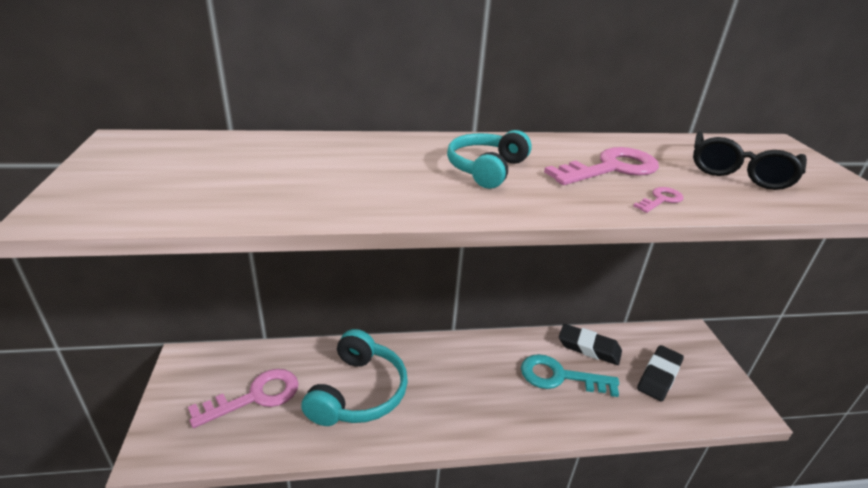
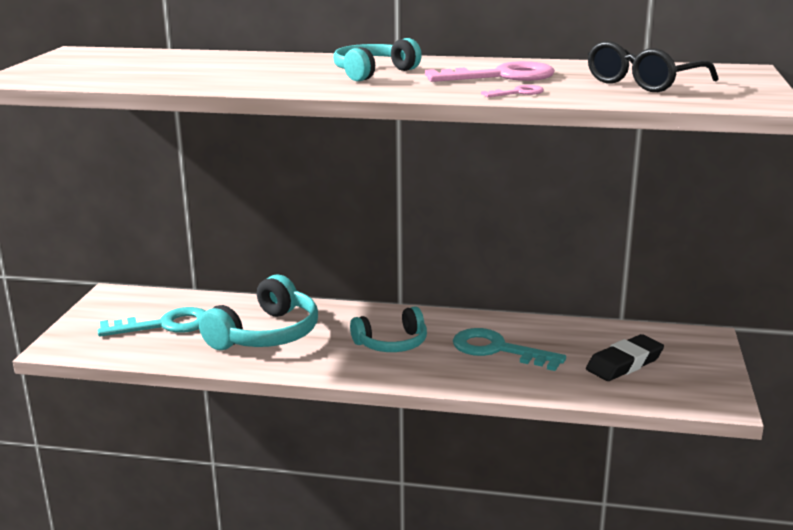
camera: 20 degrees right, 10 degrees down
(255, 396) = (165, 325): pink key -> turquoise key
(473, 384) = (392, 343): none -> turquoise headphones
(589, 348) = (553, 333): black eraser -> none

